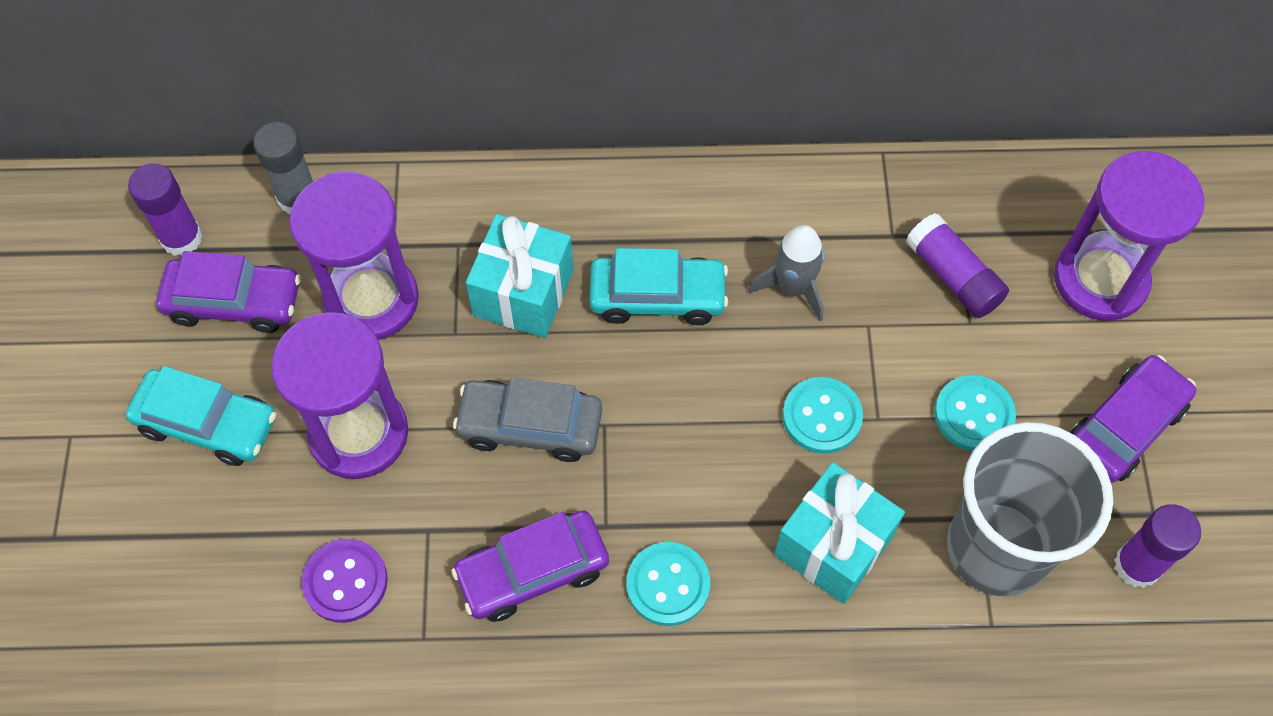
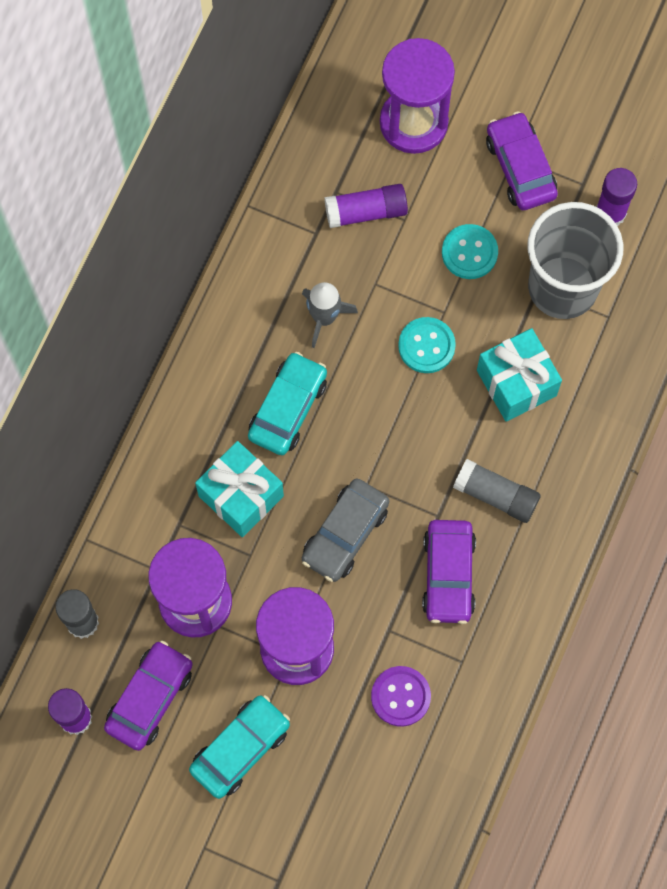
camera: 65 degrees left, 10 degrees up
(668, 585) = (495, 495): turquoise button -> grey glue stick

